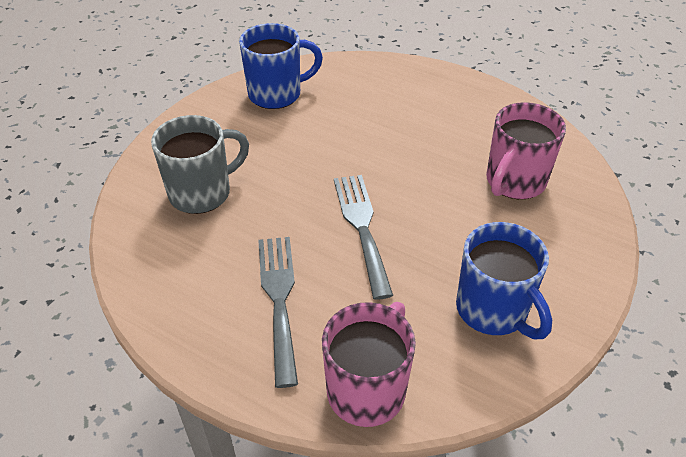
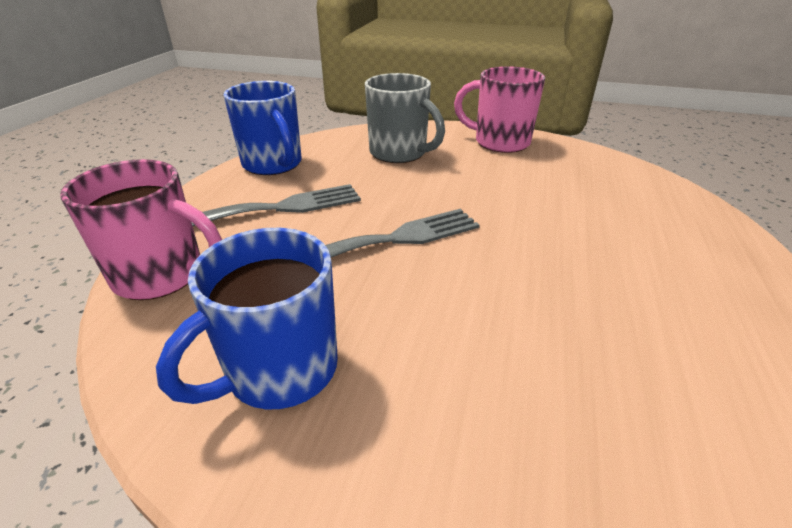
camera: 75 degrees right, 10 degrees down
(277, 94) = (567, 161): blue mug -> blue mug (273, 164)
(514, 182) = (575, 374): pink mug -> pink mug (499, 142)

